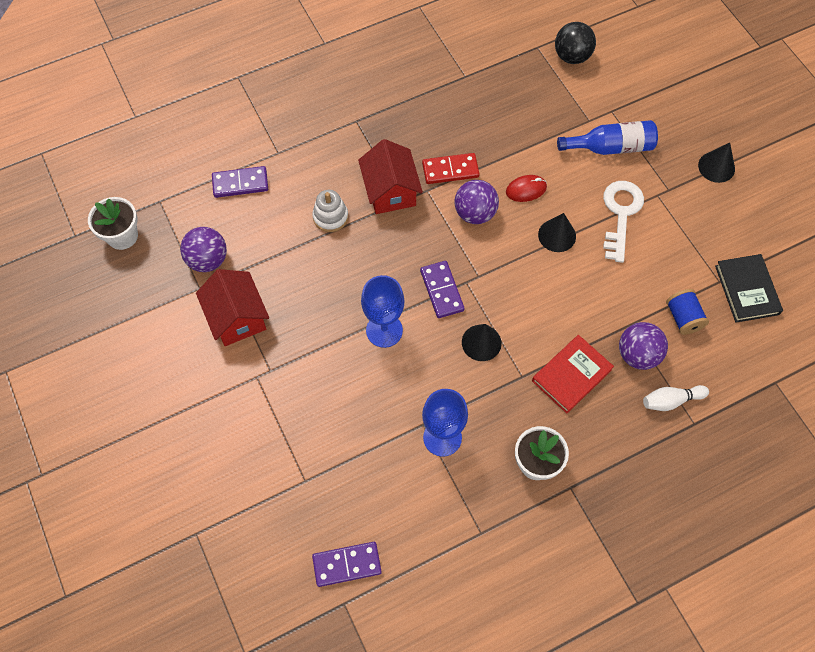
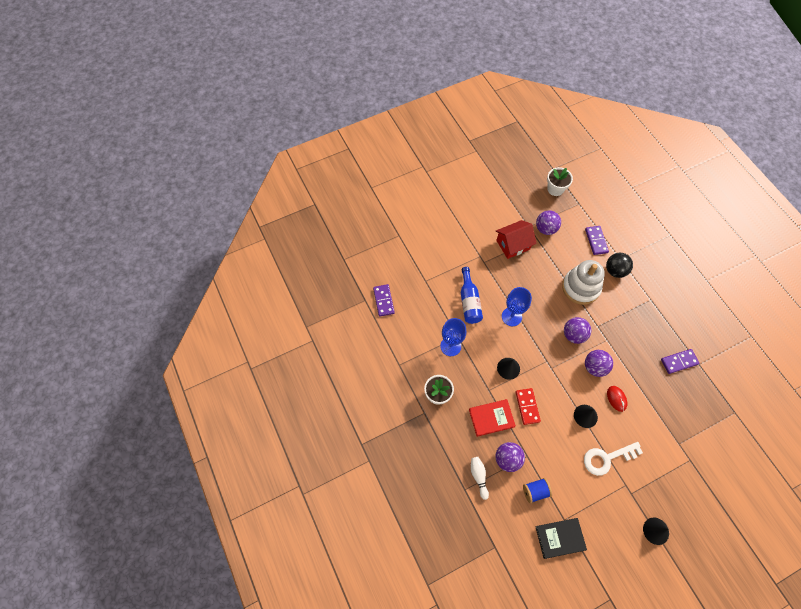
camera: 90 degrees right, 0 degrees up
(330, 217) = (580, 287): white stacking toy -> white stacking toy, size x1.86
(390, 191) = (603, 319): red house -> none
(419, 237) = (573, 335): none -> purple ball
(441, 290) = (539, 347): purple domino -> purple domino (679, 362)
(450, 170) = (623, 353): red domino -> red domino (527, 406)
(571, 375) = (491, 418): red book -> red book turned 60 degrees counterclockwise
(572, 56) = (732, 436): black ball -> black ball (615, 271)
(611, 147) = (659, 456): blue bottle -> blue bottle (469, 301)
(620, 214) = (607, 458): white key -> white key turned 150 degrees clockwise

